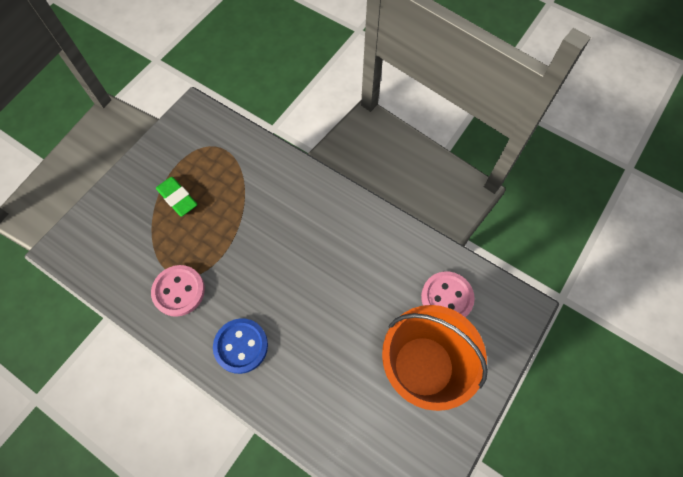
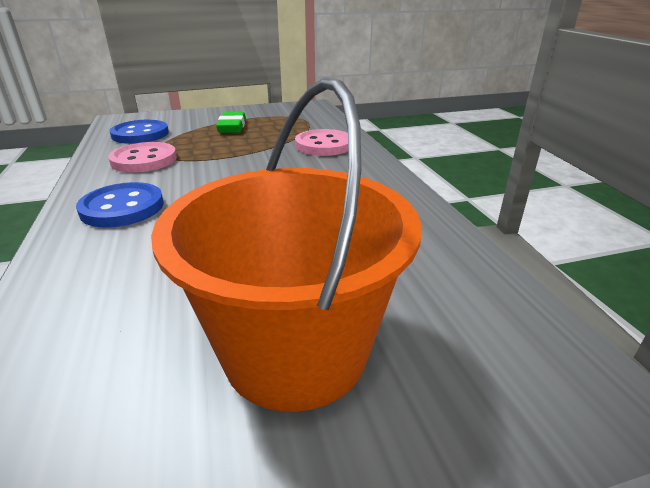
camera: 40 degrees right, 35 degrees down
(121, 260) = (140, 134): none -> blue button
(447, 298) = (436, 298): pink button -> pink button (324, 145)

